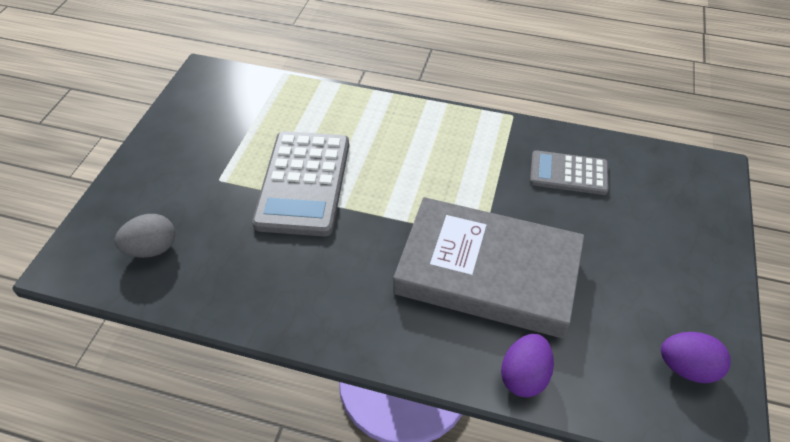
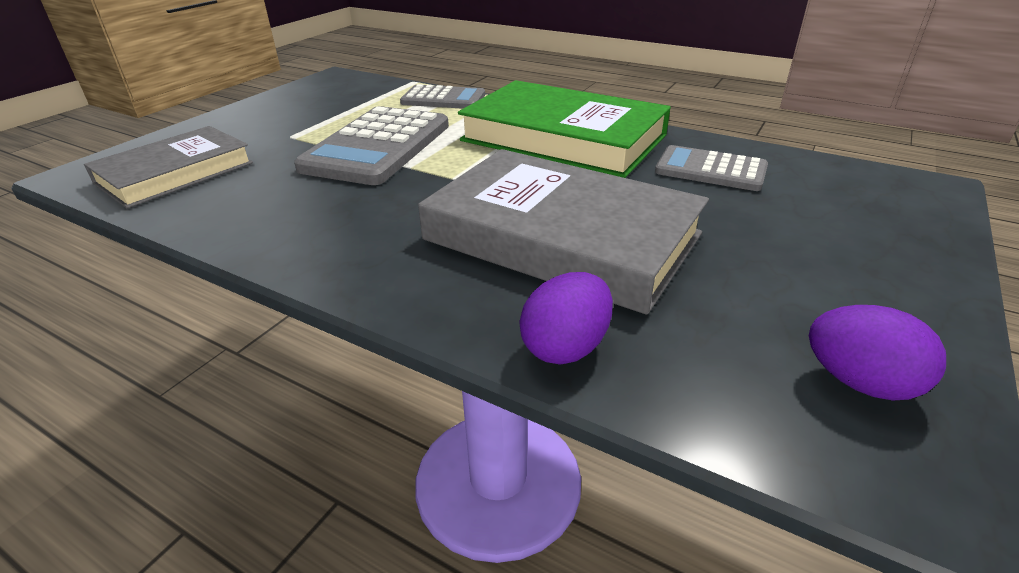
camera: 15 degrees right, 15 degrees down
(152, 249) = (175, 173): grey egg -> grey book
(325, 100) = (443, 99): none -> grey calculator
(448, 147) = (563, 138): none -> green book

